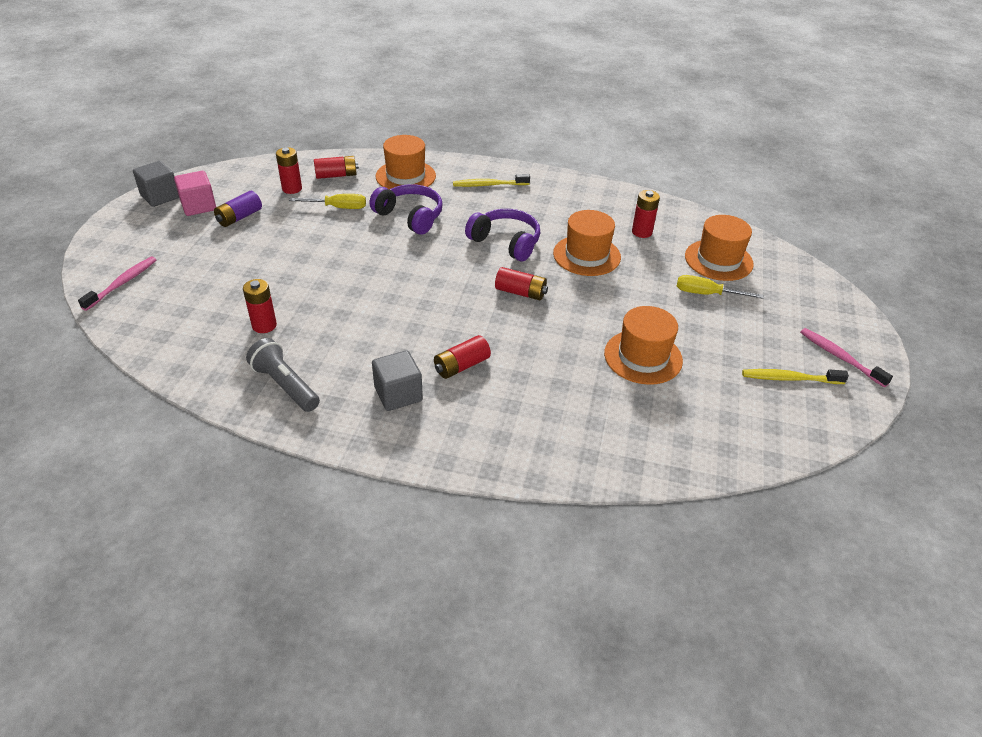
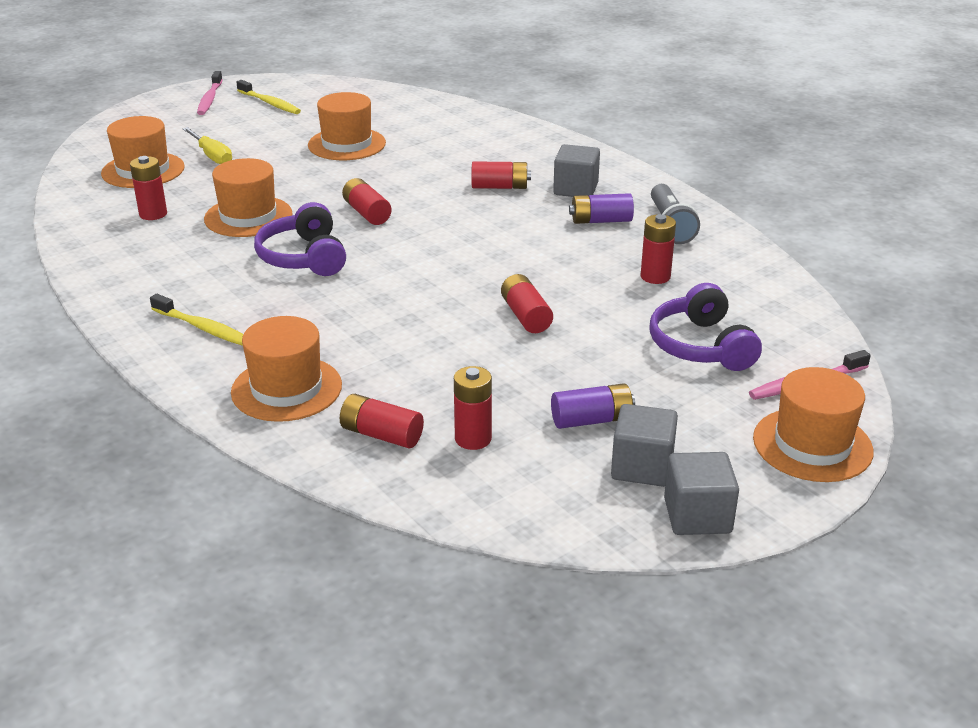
camera: 140 degrees left, 10 degrees down
(109, 248) = (812, 445): none -> orange hat
(198, 206) = (642, 467): pink cube -> grey cube
(327, 259) = (526, 316): none -> red battery
(338, 207) = (439, 378): yellow screwdriver -> none
(346, 364) = (600, 221): none -> purple battery
(410, 217) = (364, 327): purple headphones -> purple headphones (701, 346)

